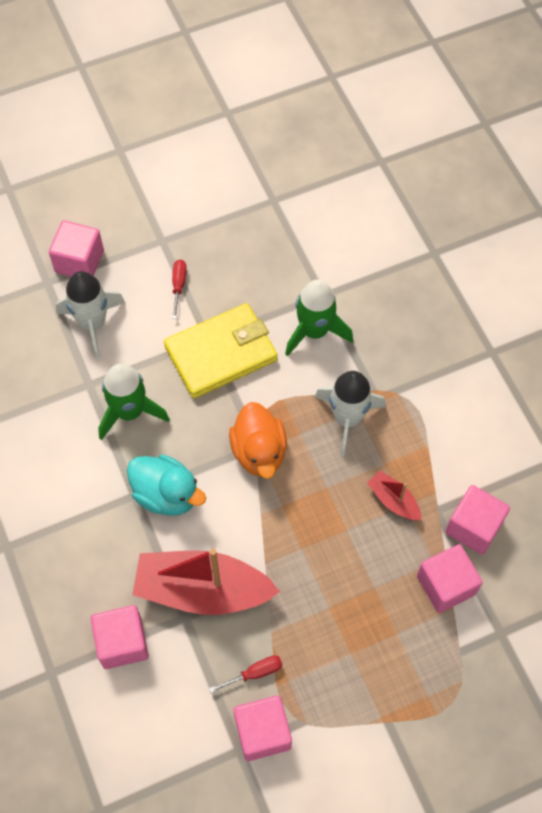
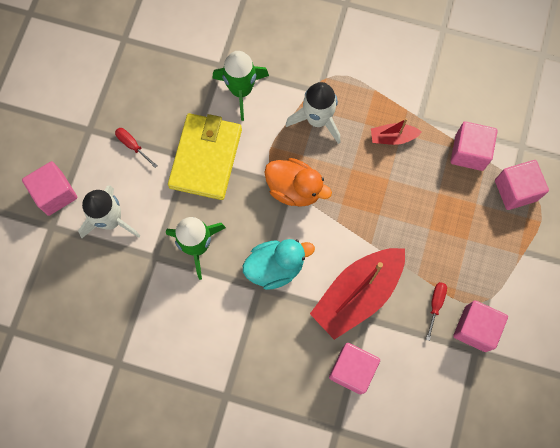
camera: 50 degrees left, 10 degrees up
(473, 527) = (446, 107): pink cube -> pink cube (515, 190)

